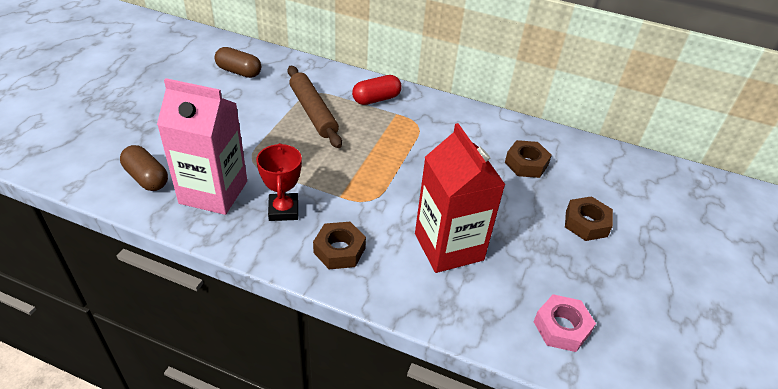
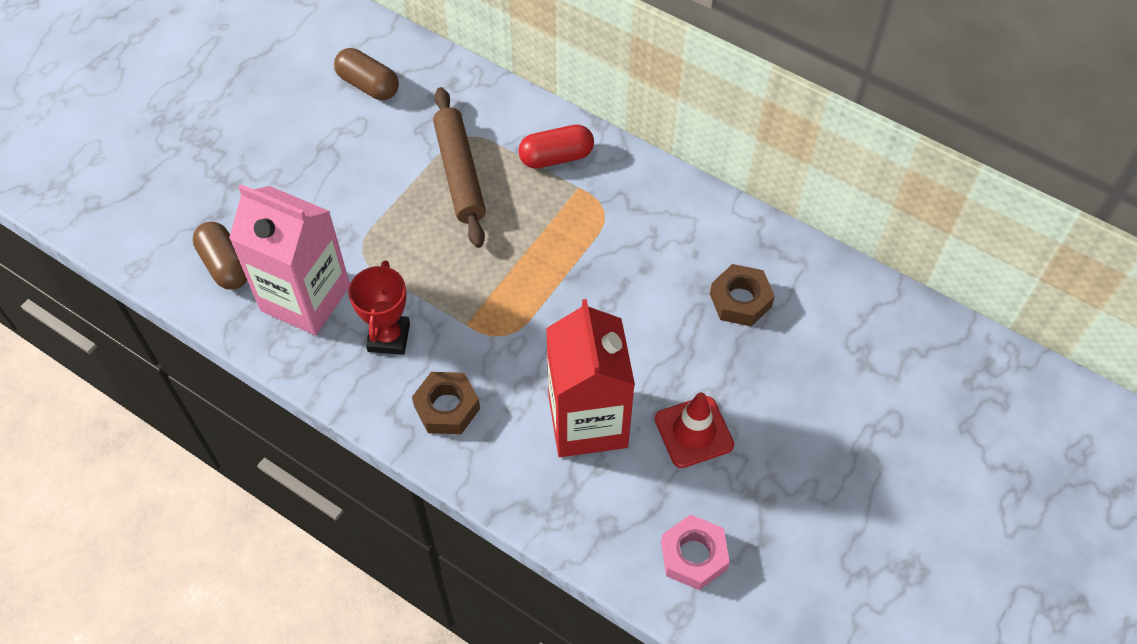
camera: 15 degrees right, 15 degrees up
(527, 244) = (693, 432): none -> red traffic cone
(586, 223) = (788, 410): brown nut -> none

